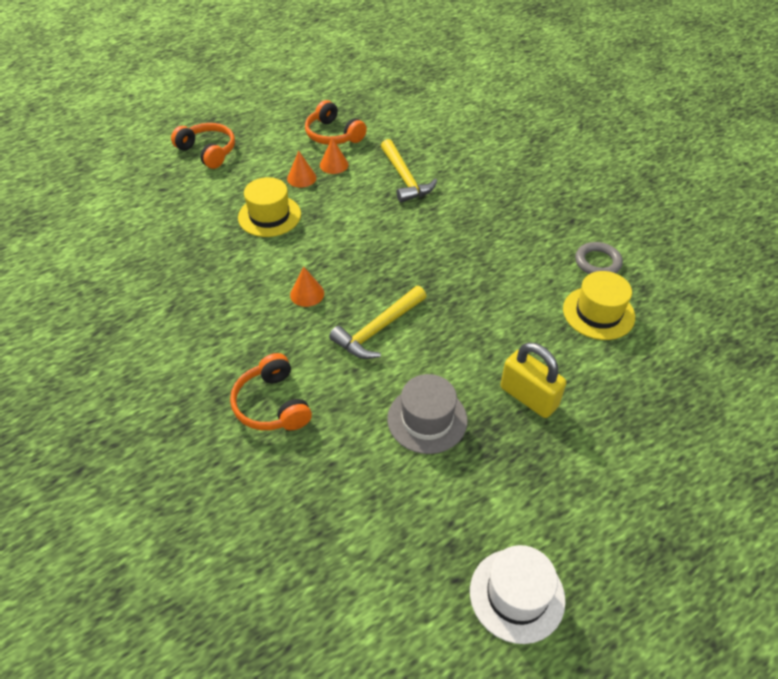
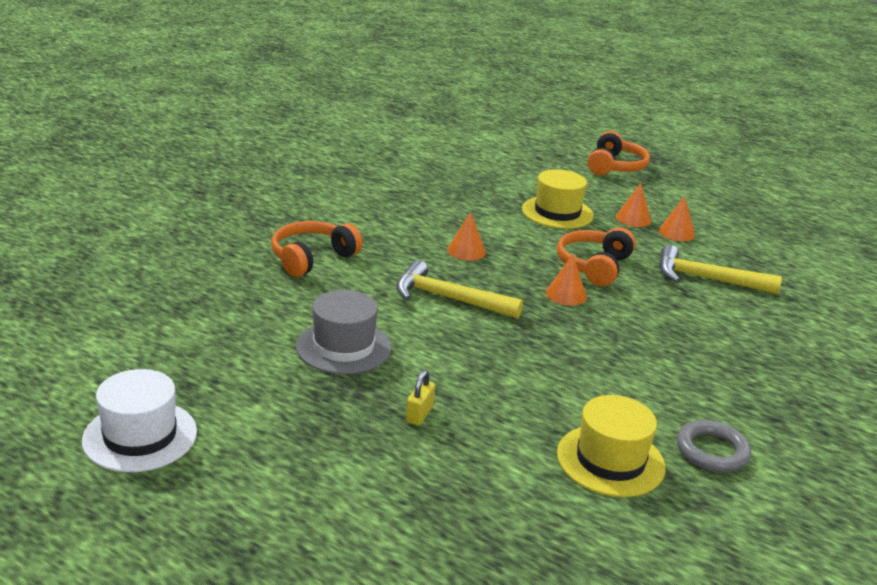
camera: 65 degrees right, 20 degrees down
(333, 135) = (726, 224): orange headphones -> orange headphones (594, 266)
(398, 259) = (566, 294): none -> orange cone
(405, 178) = (706, 279): yellow hammer -> yellow hammer turned 60 degrees clockwise
(528, 397) = (419, 414): yellow padlock -> yellow padlock, size x0.50

